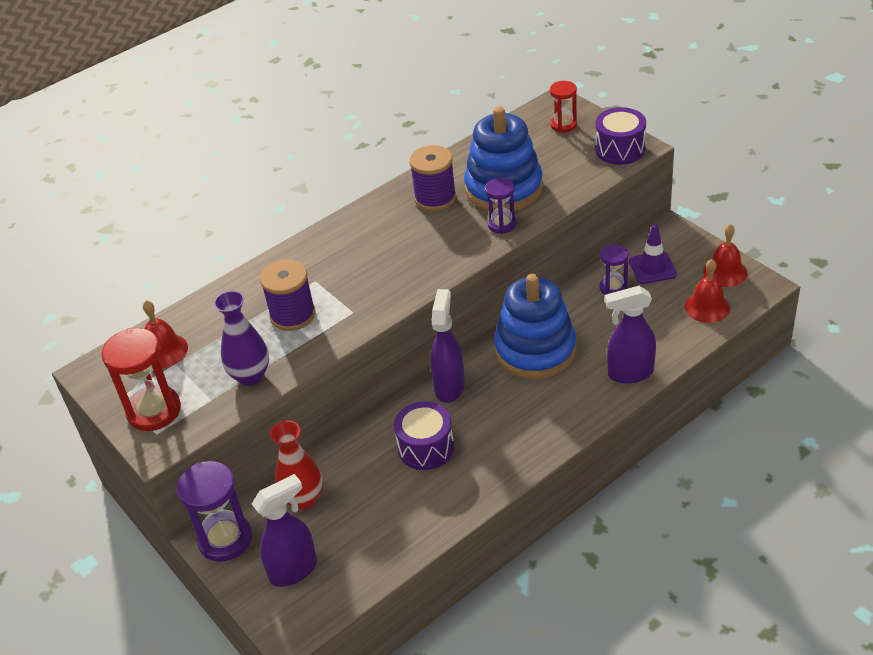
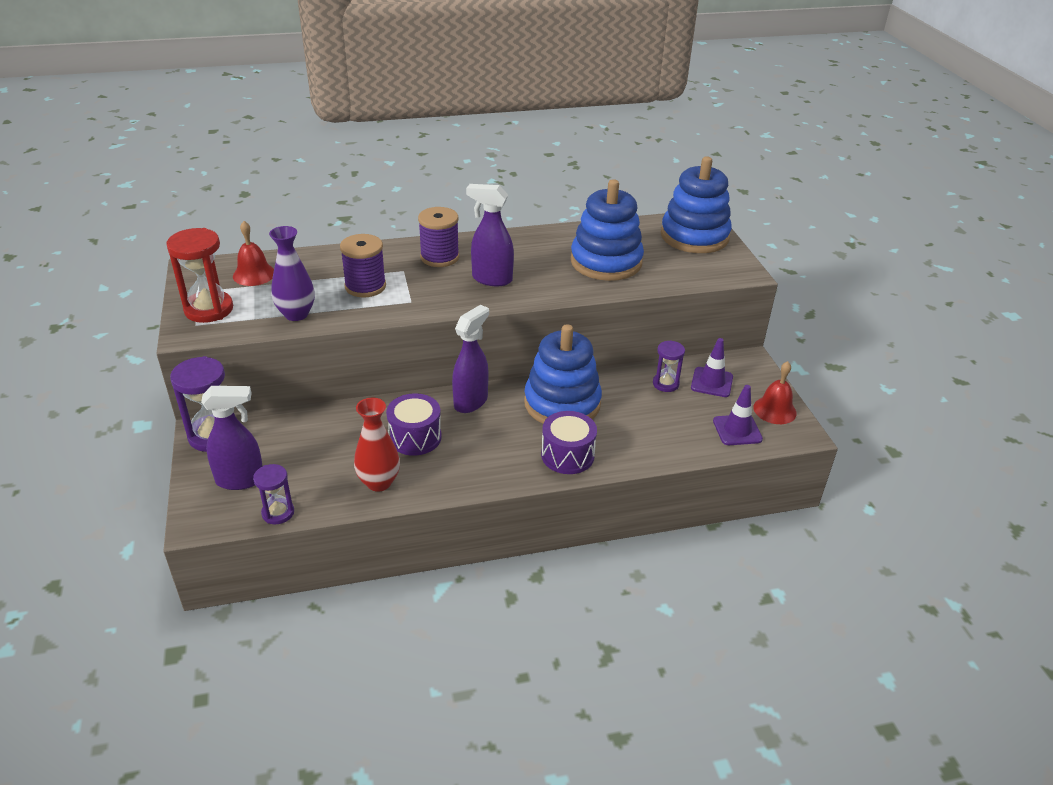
camera: 20 degrees right, 5 degrees down
(303, 499) = (292, 433): red vase -> red vase (379, 482)
(435, 198) = (545, 249): purple spool -> purple spool (439, 257)
(502, 224) = (582, 285): purple hourglass -> purple hourglass (278, 513)
(563, 125) = (694, 236): red hourglass -> blue stacking toy
(620, 149) = (728, 269): purple drum -> purple drum (567, 455)
(630, 373) = (627, 453): purple spray bottle -> purple spray bottle (491, 279)
(707, 307) = (737, 430): red bell -> purple traffic cone

